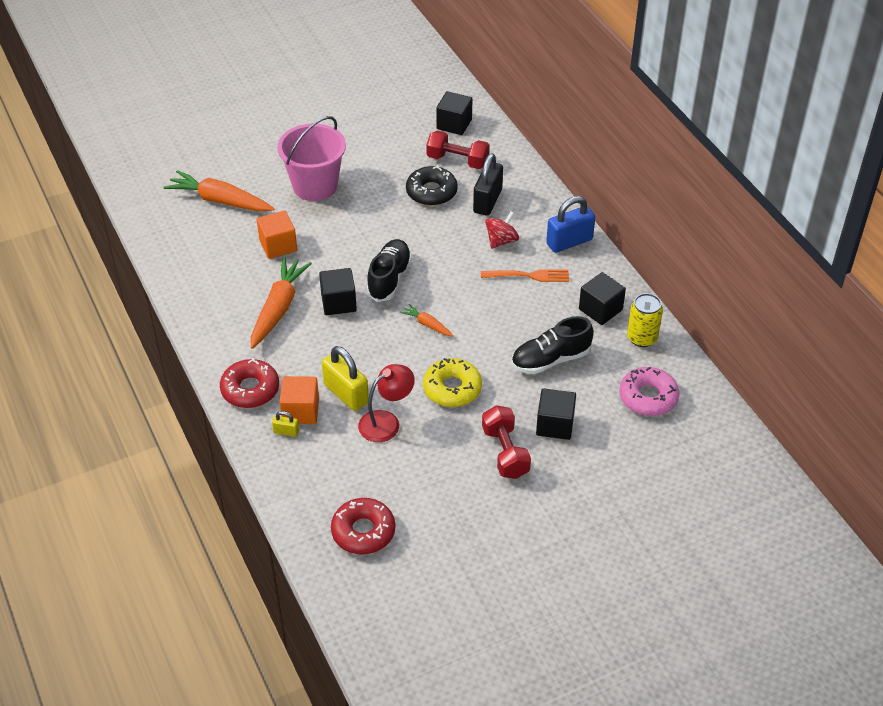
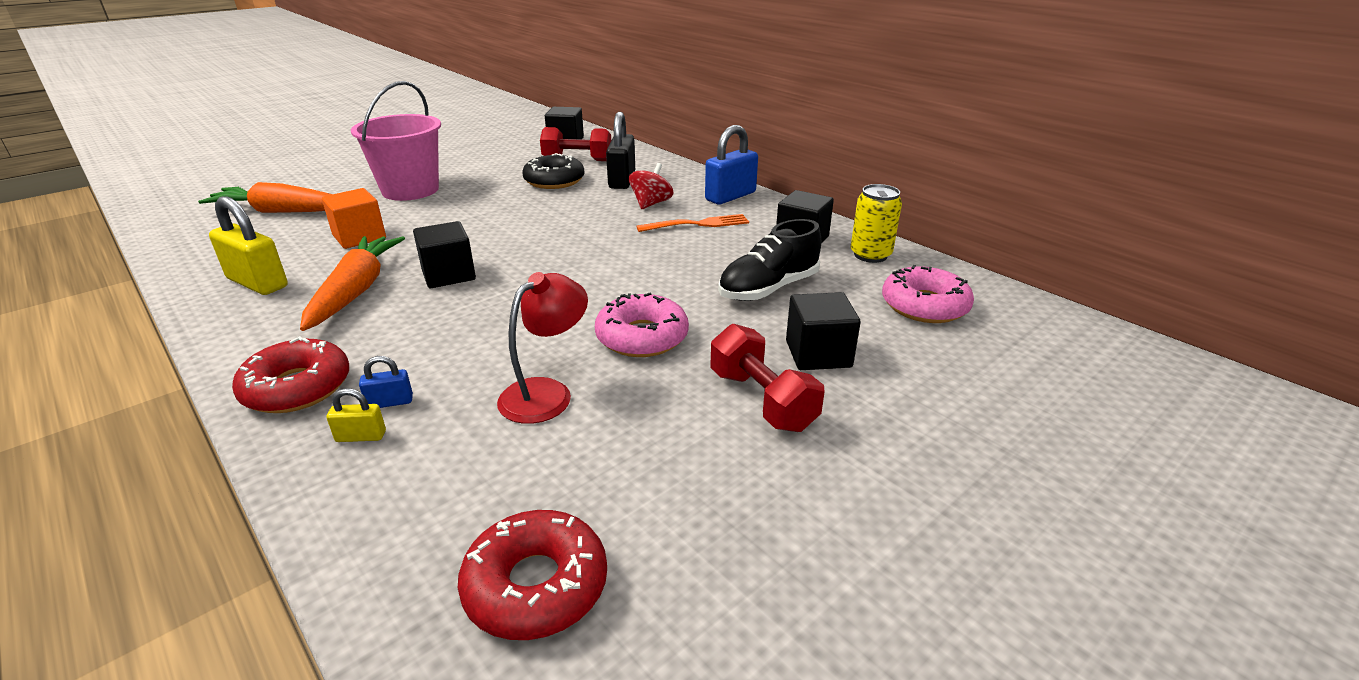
camera: 15 degrees left, 15 degrees down
(300, 411) = (390, 402): orange cube -> blue padlock
(346, 394) = (470, 368): yellow padlock -> yellow padlock (257, 283)
(389, 279) = (518, 246): black shoe -> none
(427, 324) = (582, 279): orange carrot -> none
(452, 388) = (642, 337): yellow donut -> pink donut

